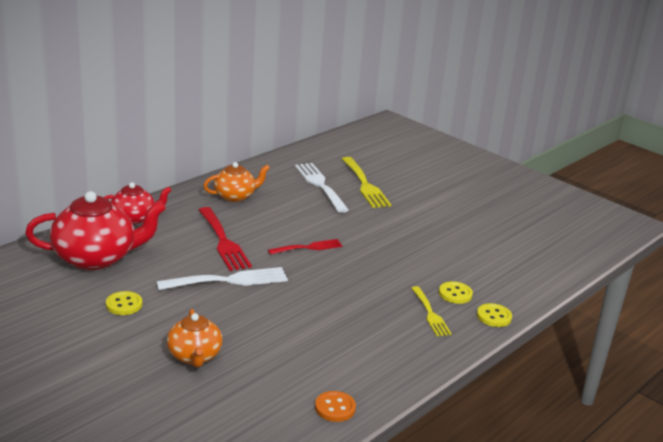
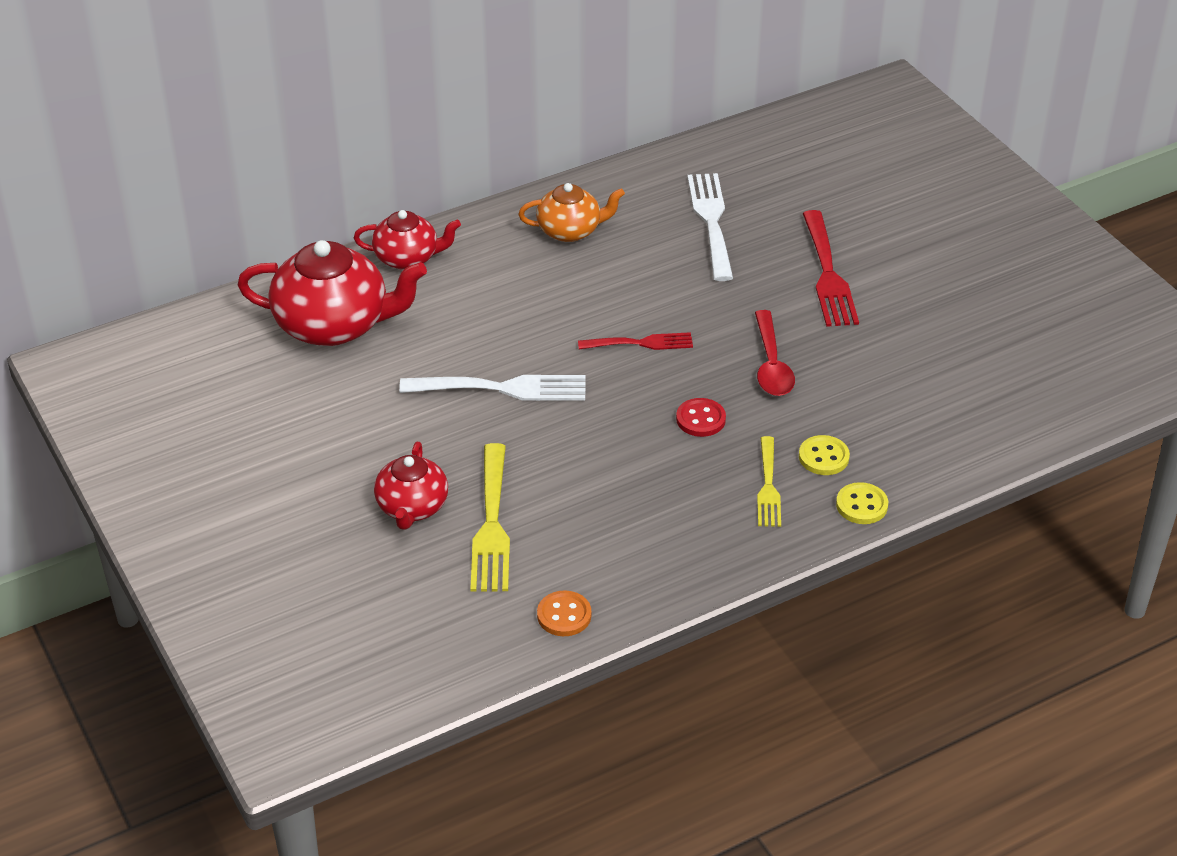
camera: 20 degrees right, 15 degrees up
(124, 305) = (347, 411): yellow button -> none
(194, 356) = (412, 508): orange teapot -> red teapot
(223, 241) = (520, 317): red fork -> red fork (828, 274)
(365, 185) = (784, 228): yellow fork -> yellow fork (492, 525)
(367, 283) = (700, 419): none -> red button
(395, 250) = (771, 364): none -> red spoon

